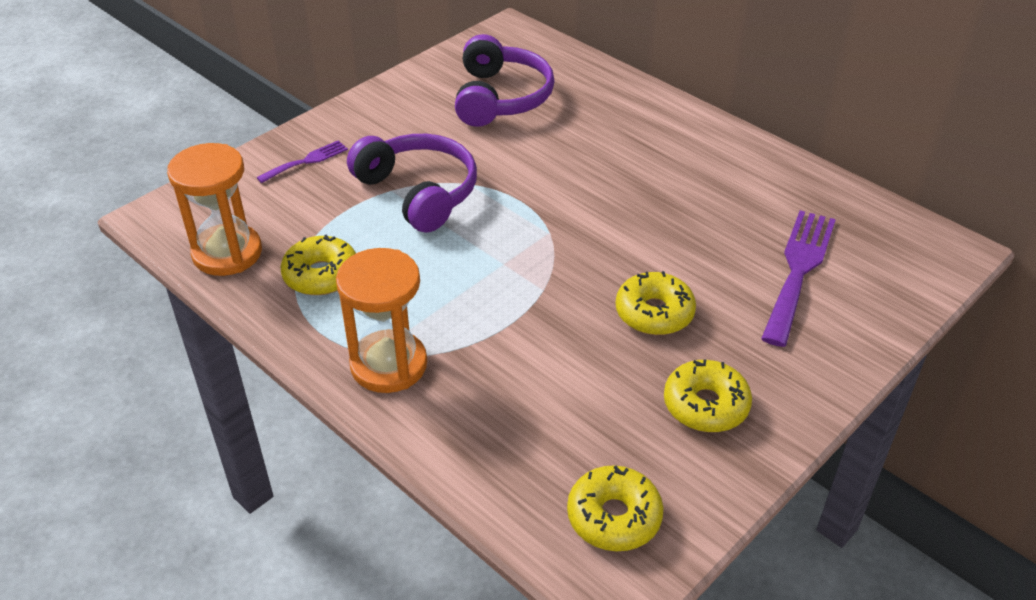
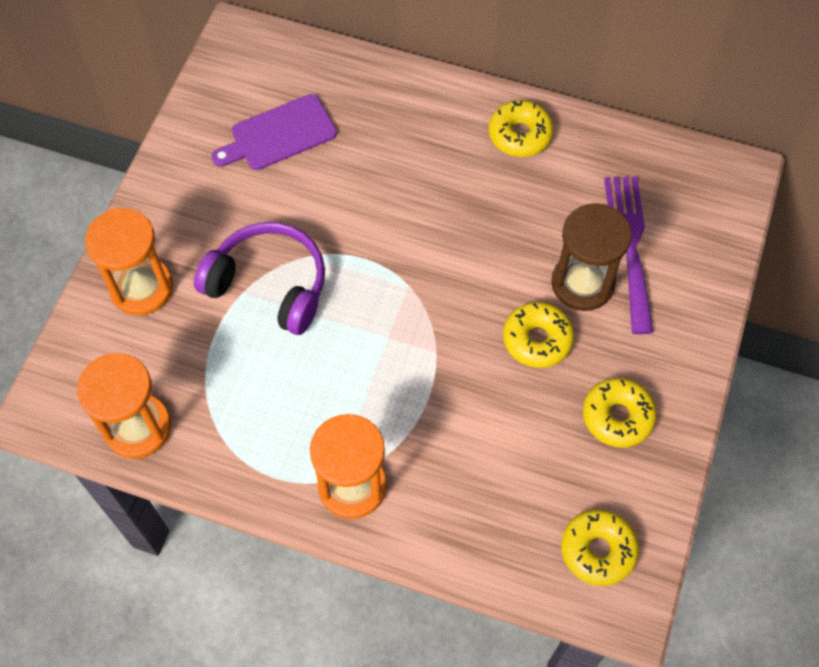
camera: 25 degrees left, 20 degrees up
(306, 161) = (141, 288): purple fork -> orange hourglass
(321, 275) = (238, 416): yellow donut -> yellow donut (520, 135)
(500, 98) = (279, 134): purple headphones -> purple cutting board
(729, 284) = (582, 283): none -> brown hourglass

